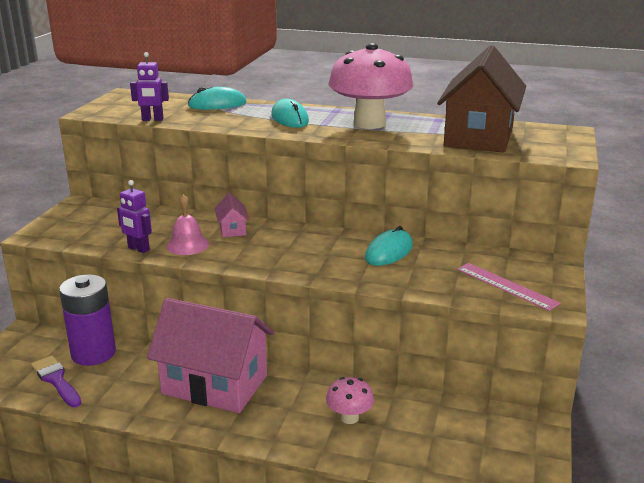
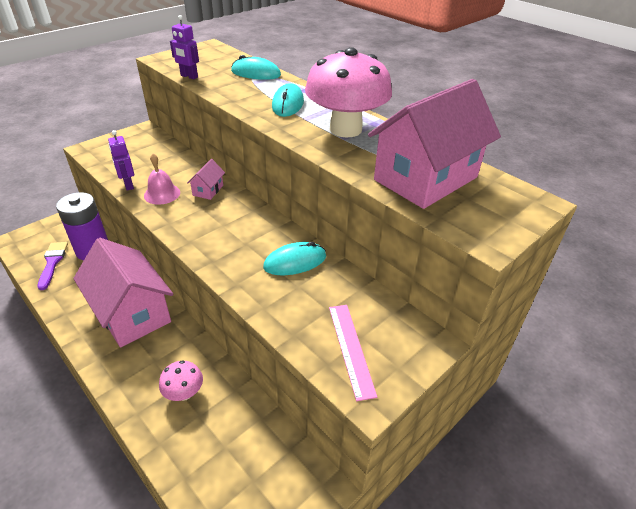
camera: 30 degrees right, 15 degrees up
(479, 137) = (425, 178): brown house -> pink house

